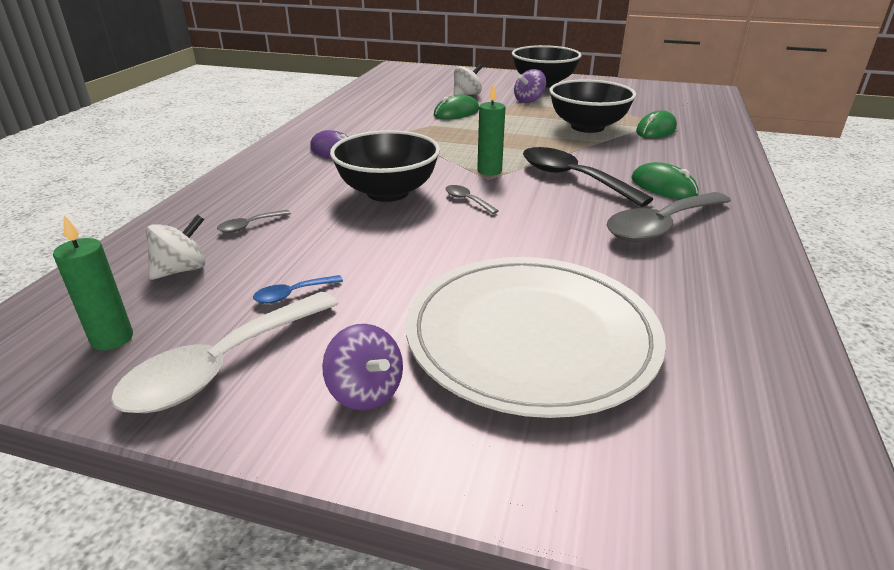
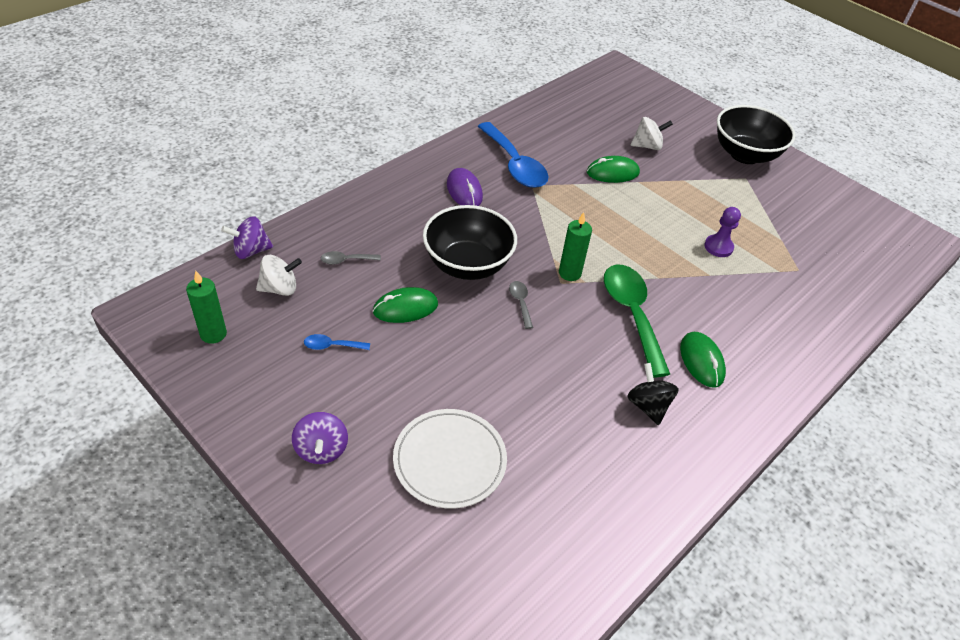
camera: 25 degrees right, 15 degrees up
(223, 365) = (260, 387): white spoon -> none
(366, 127) = (514, 164): none -> blue spoon
(529, 101) = (700, 180): purple spinning top -> purple spinning top (251, 251)
(531, 337) = (449, 460): white plate -> white plate, size x0.62
(573, 178) = (632, 315): black spoon -> green spoon
(587, 127) = (718, 247): black bowl -> purple pawn
(656, 130) = (783, 280): green mouse -> green mouse (405, 308)
(661, 226) = (648, 406): grey spoon -> black spinning top

